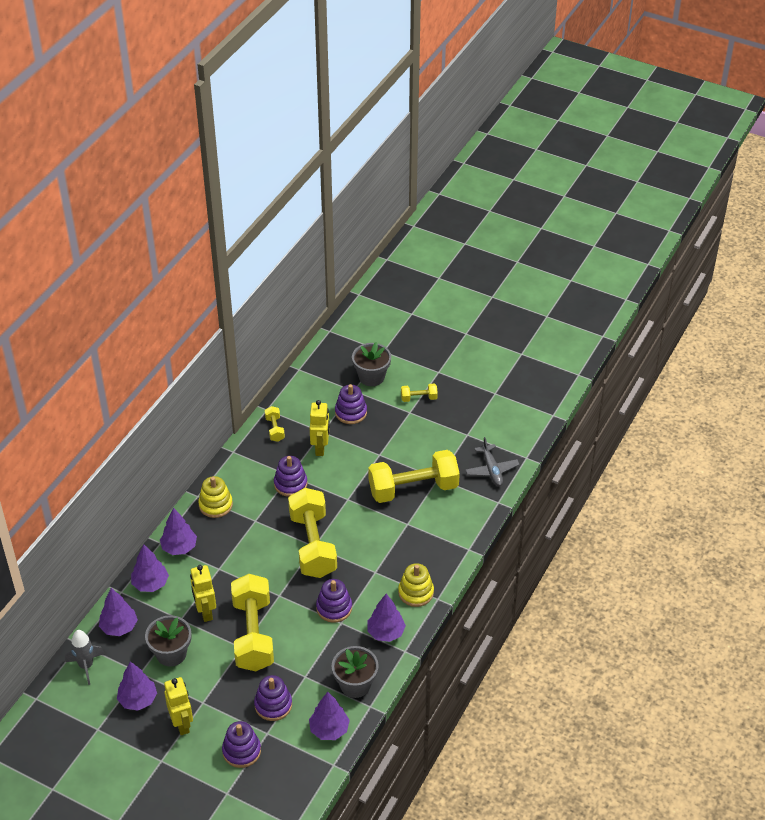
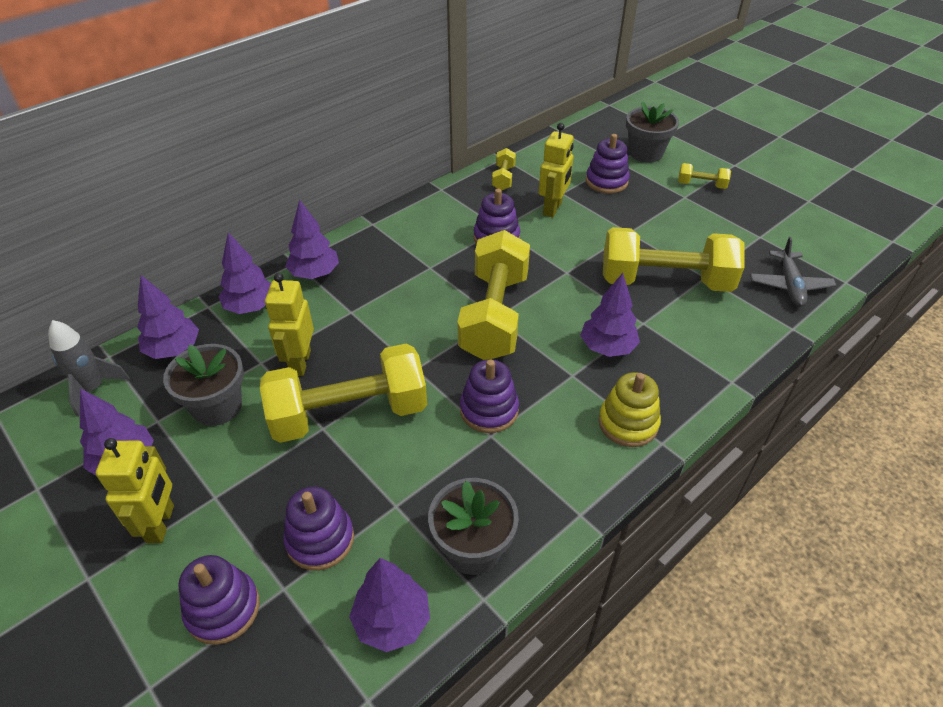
camera: 20 degrees right, 0 degrees up
(215, 505) = (389, 238): yellow stacking toy -> none
(253, 634) = (349, 414): yellow dumbbell -> yellow dumbbell turned 60 degrees clockwise
(386, 632) = (558, 473): purple tree -> purple tree (607, 347)

